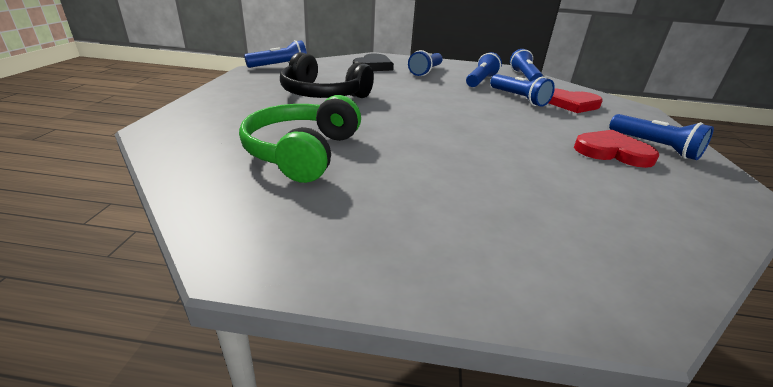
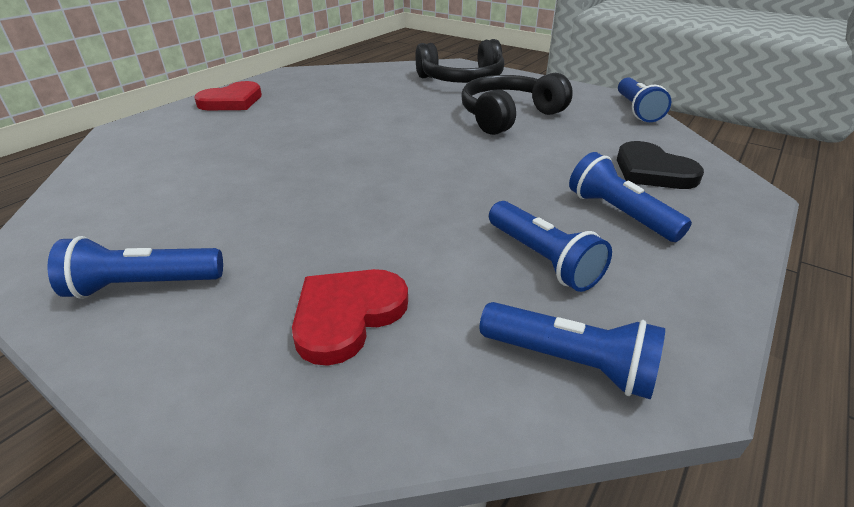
camera: 120 degrees right, 5 degrees up
(228, 118) = (462, 79): none -> black headphones
(303, 152) = (377, 93): green headphones -> none
(518, 98) = (418, 256): blue flashlight -> none
(612, 152) = (193, 232): red heart -> red heart (232, 101)

